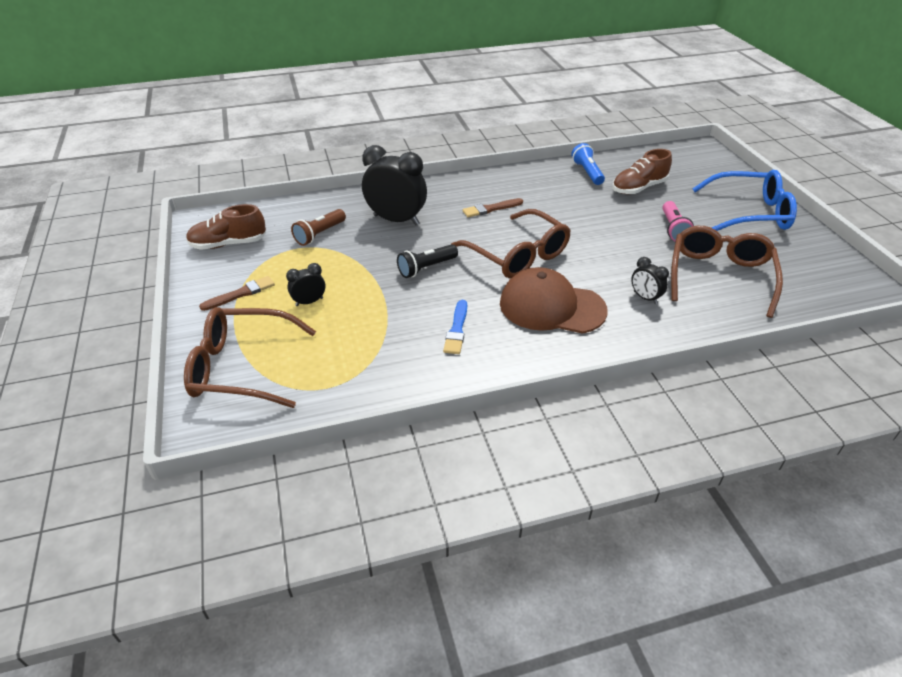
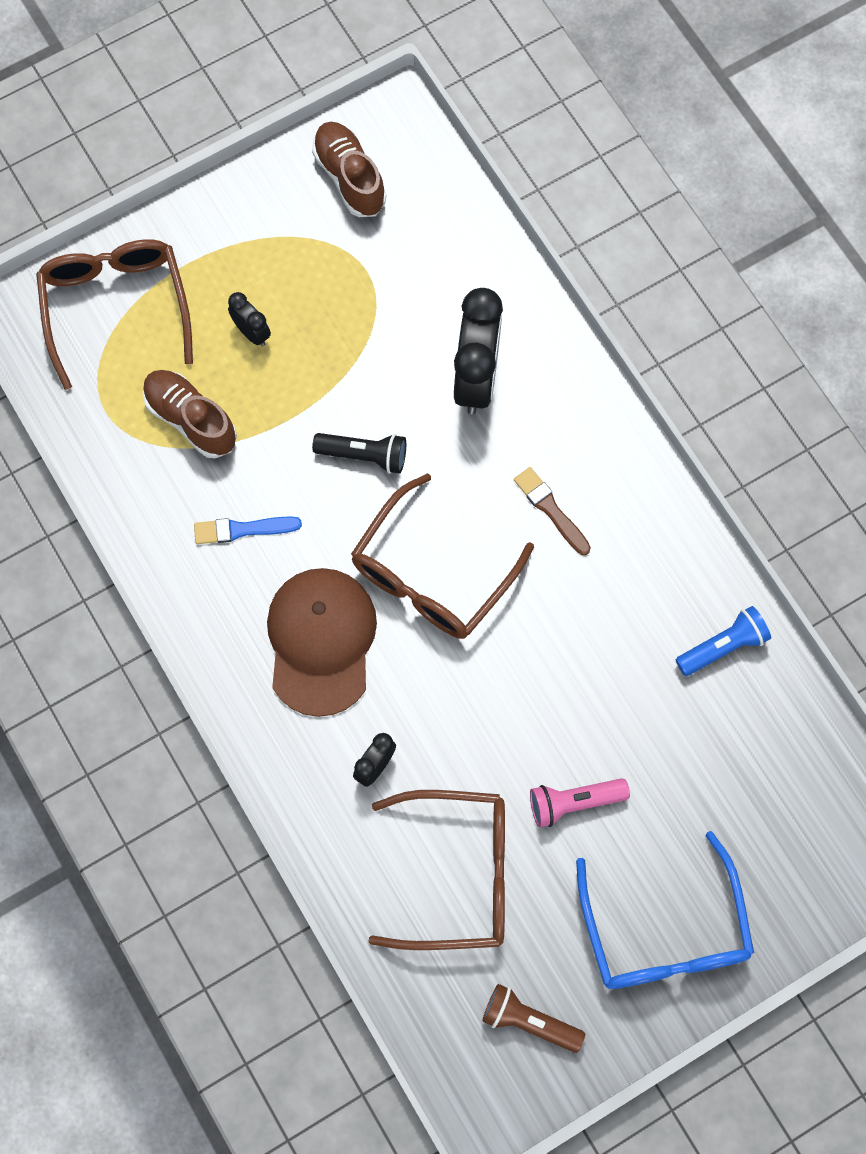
camera: 75 degrees right, 30 degrees up
(240, 294) = (246, 244): brown brush -> none
(319, 234) = (407, 286): brown flashlight -> brown flashlight (528, 1021)
(426, 268) = (364, 456): black flashlight -> black flashlight turned 150 degrees clockwise
(639, 188) = (694, 740): brown shoe -> brown shoe (191, 419)

